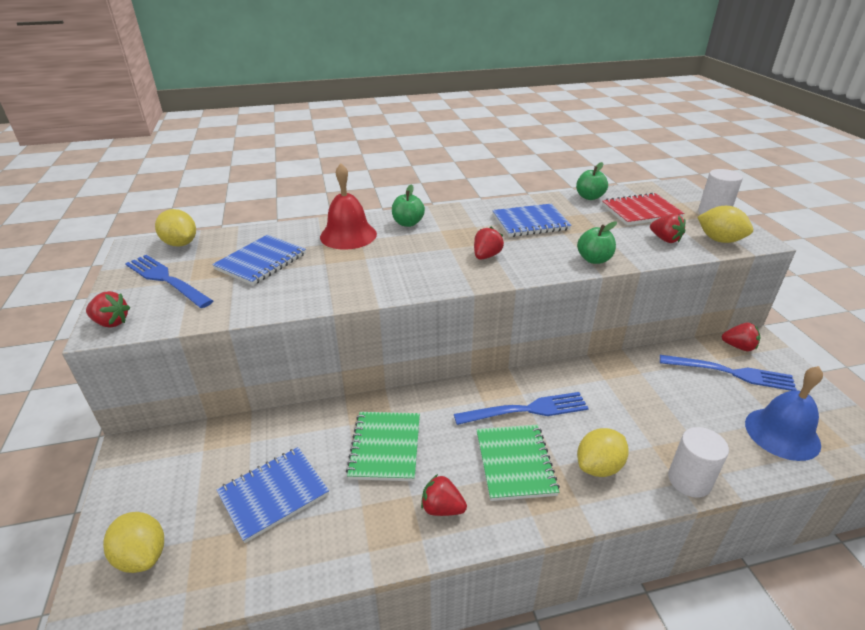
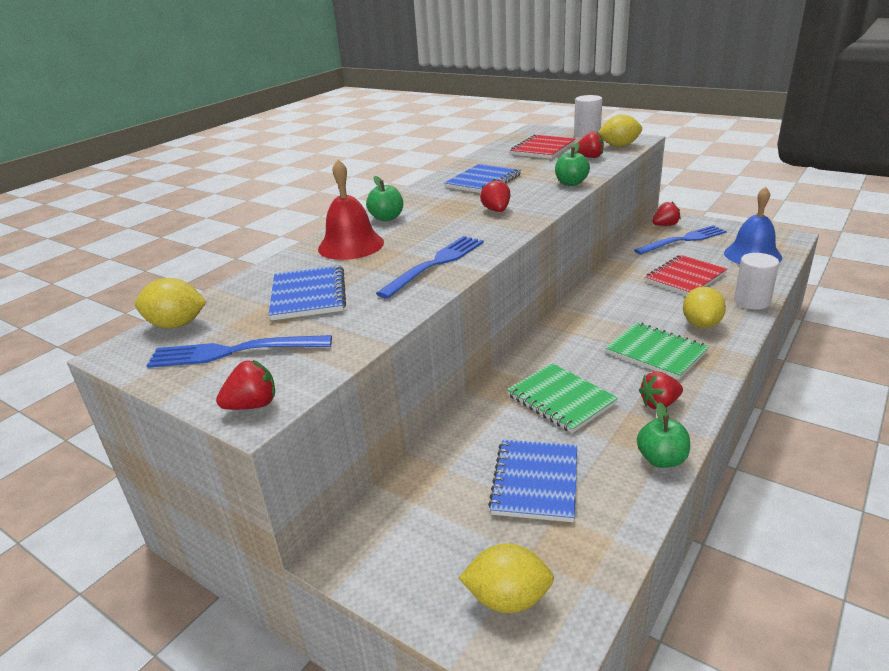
camera: 40 degrees left, 5 degrees down
(526, 410) = (611, 322): blue fork -> blue fork (435, 264)
(589, 197) = (492, 153): green apple -> green apple (661, 459)
(664, 412) = (685, 278): none -> red notebook

